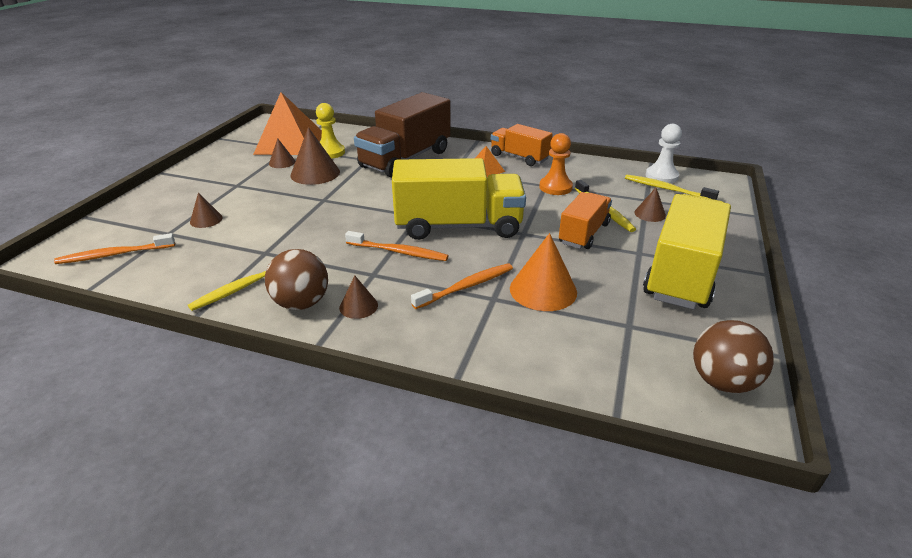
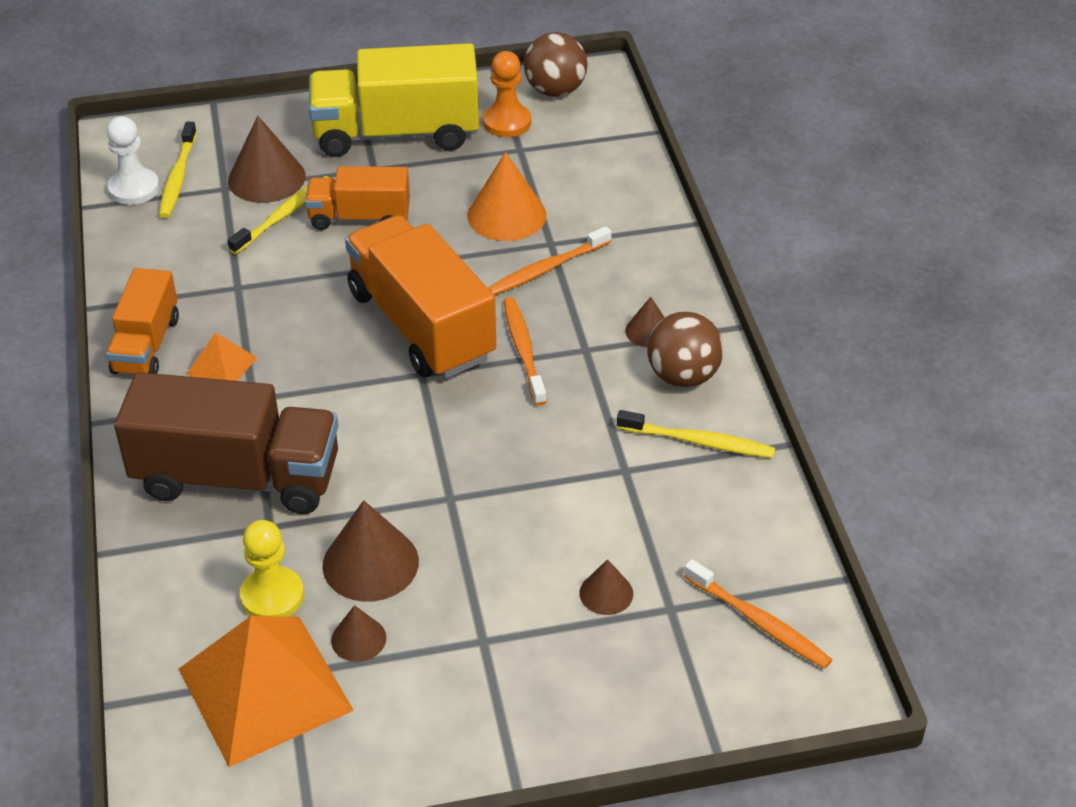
camera: 120 degrees left, 10 degrees up
(458, 226) = (421, 325): yellow truck -> orange truck
(466, 286) = (546, 269): orange toothbrush -> orange toothbrush turned 60 degrees counterclockwise
(555, 187) = (239, 275): orange pawn -> orange pawn (507, 122)
(650, 214) = (266, 178): brown cone -> brown cone, size x1.81

